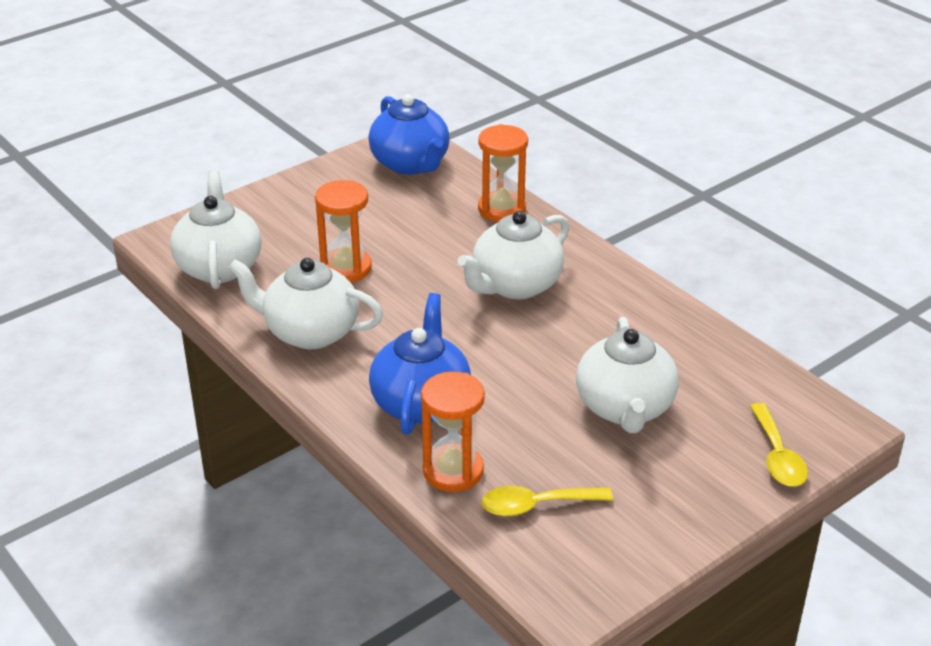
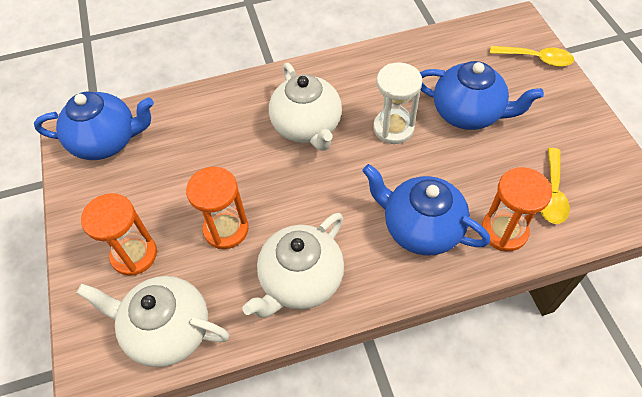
camera: 65 degrees left, 20 degrees up
(502, 209) = (208, 104): orange hourglass -> orange hourglass (134, 255)
(557, 351) = (393, 128): none -> white hourglass
(625, 408) = (468, 113): white teapot -> blue teapot

